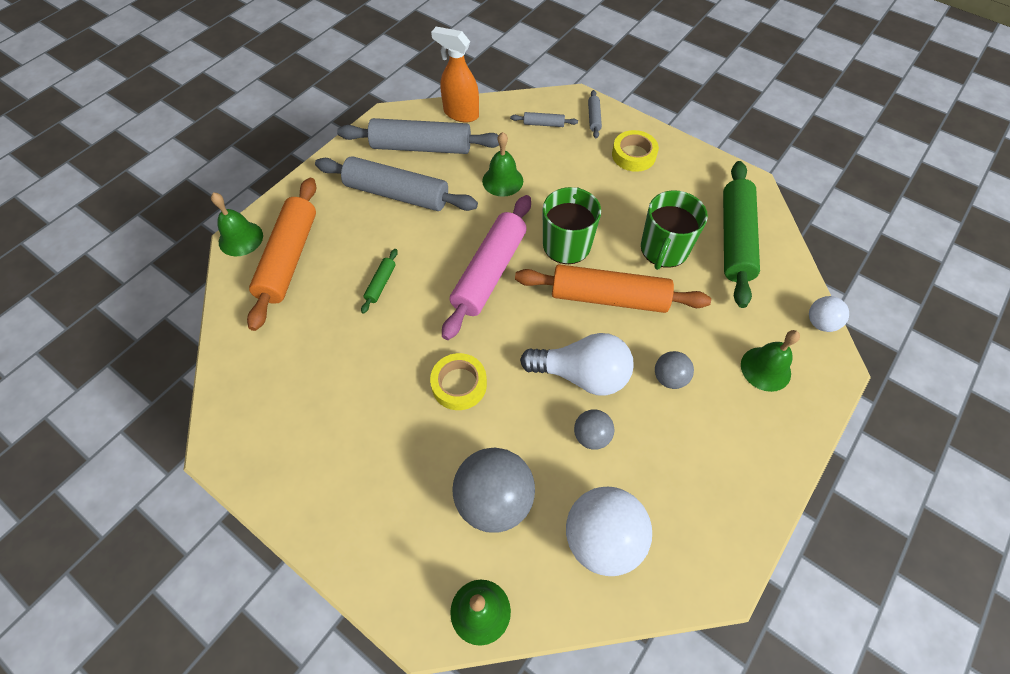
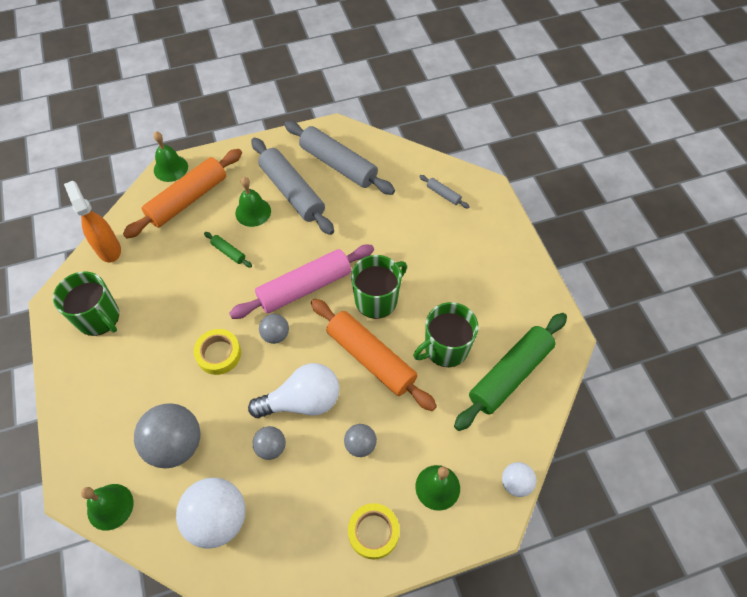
camera: 35 degrees right, 0 degrees up
(290, 431) = (99, 317): none -> green mug
(381, 284) = (228, 252): green rolling pin -> green rolling pin turned 75 degrees clockwise
(460, 114) = (388, 153): orange spray bottle -> orange spray bottle (108, 249)
(500, 332) = (275, 335): none -> grey ball
(502, 180) = (373, 223): green bell -> green bell (253, 212)
(582, 375) = (302, 401): white light bulb -> white light bulb turned 60 degrees counterclockwise
(594, 118) = (487, 210): grey rolling pin -> none
(633, 155) = (491, 259): yellow tape -> yellow tape (373, 532)

